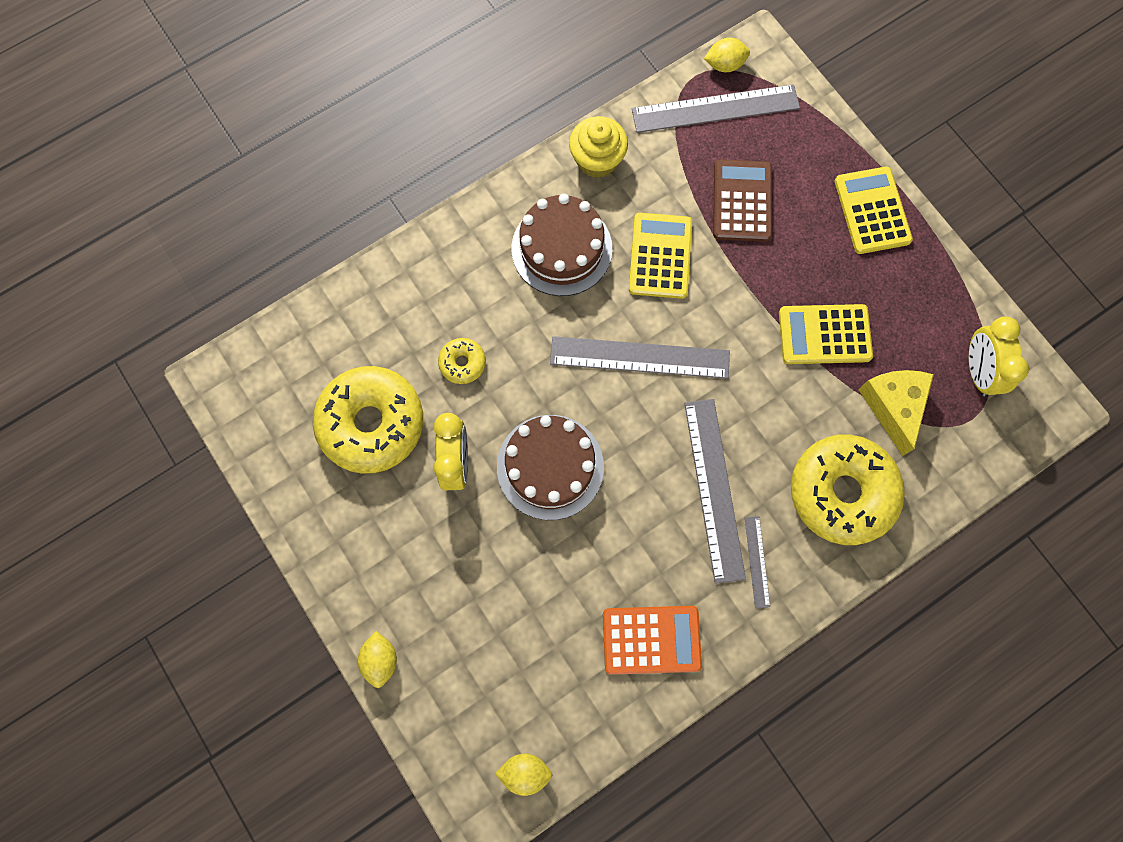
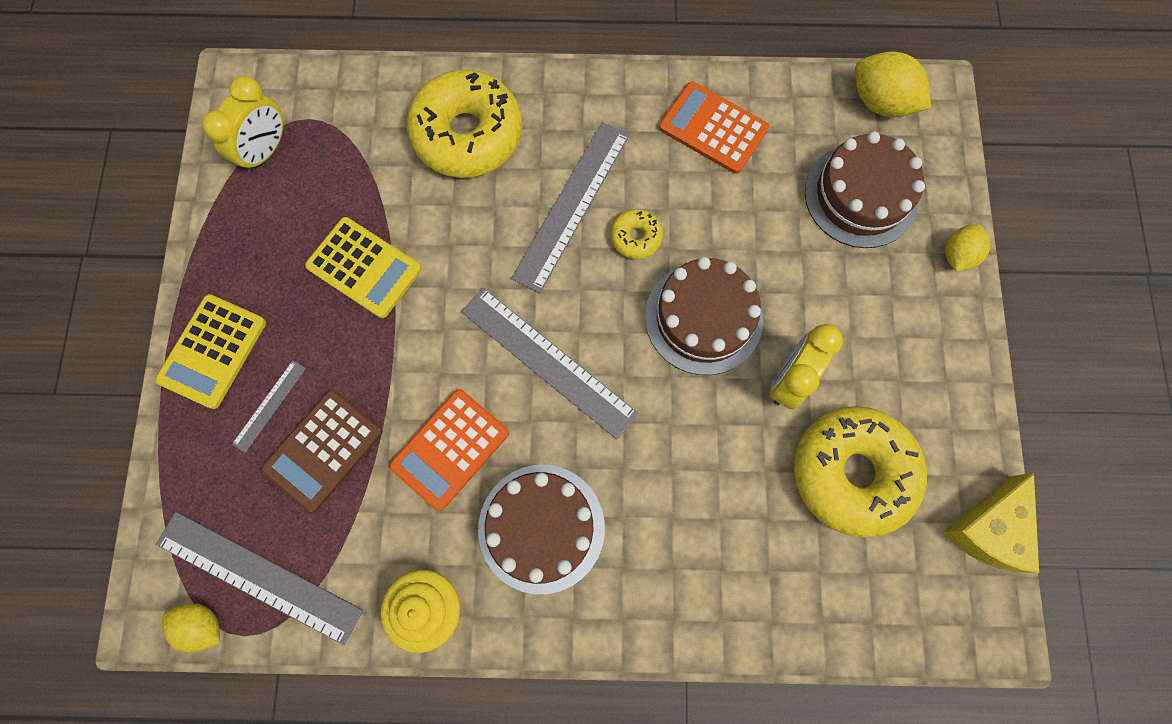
camera: 145 degrees left, 0 degrees up
(462, 363) = (723, 473): yellow donut -> yellow donut (636, 237)
(490, 661) = (861, 195): none -> brown cake
(525, 772) = (880, 102): yellow lemon -> yellow lemon, size x1.56
(660, 256) = (450, 449): yellow calculator -> orange calculator
(757, 561) = (581, 129): grey ruler -> grey ruler (269, 405)
(893, 406) = (362, 170): yellow cheese -> yellow cheese (988, 529)

